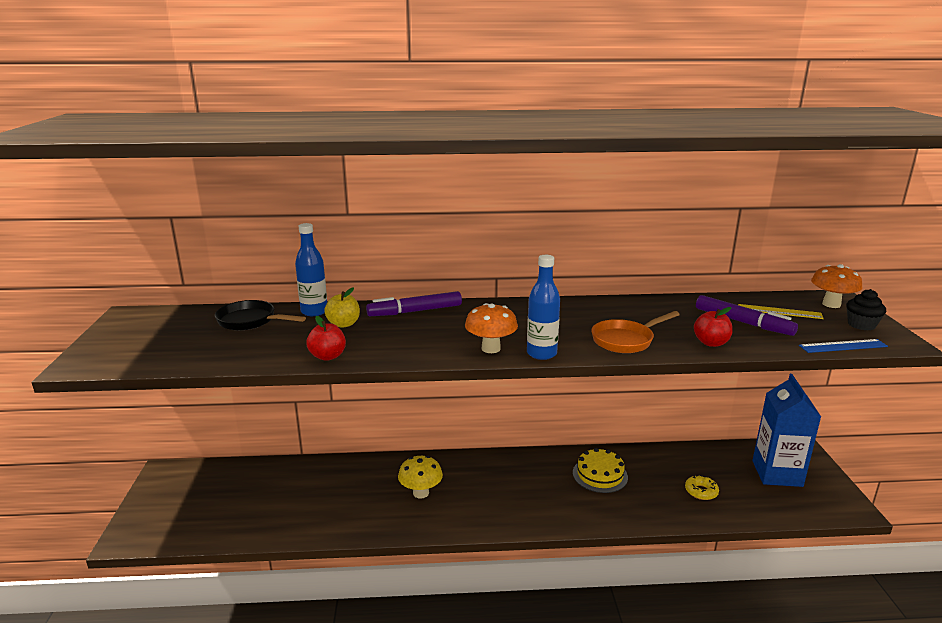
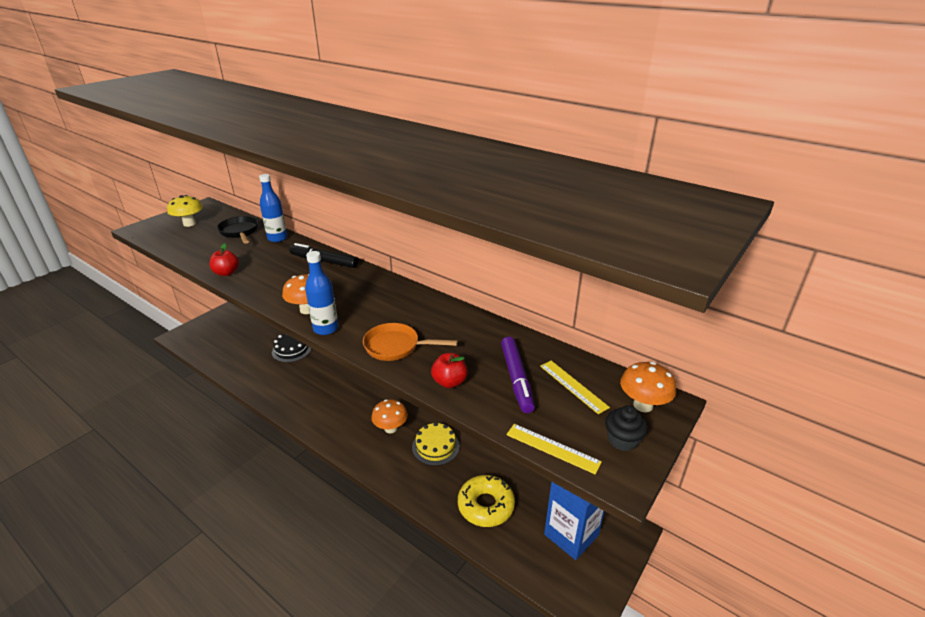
camera: 40 degrees right, 10 degrees up
(323, 474) = (291, 350): none -> black cake
(343, 324) = (273, 254): yellow apple -> none
(415, 311) = (324, 261): purple marker -> black marker
(421, 493) = (320, 391): yellow mushroom -> yellow mushroom (189, 224)
(541, 484) = (390, 428): none -> orange mushroom
(701, 491) = (485, 505): yellow donut -> yellow donut, size x1.89
(843, 346) = (552, 448): blue ruler -> yellow ruler

